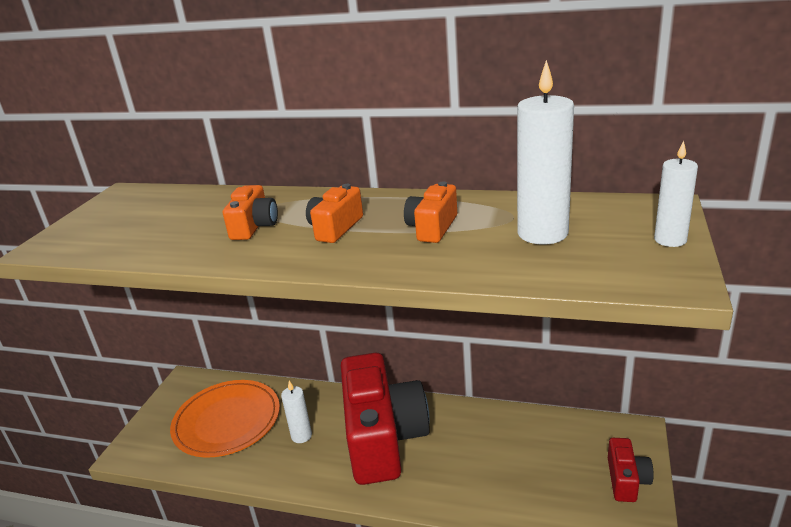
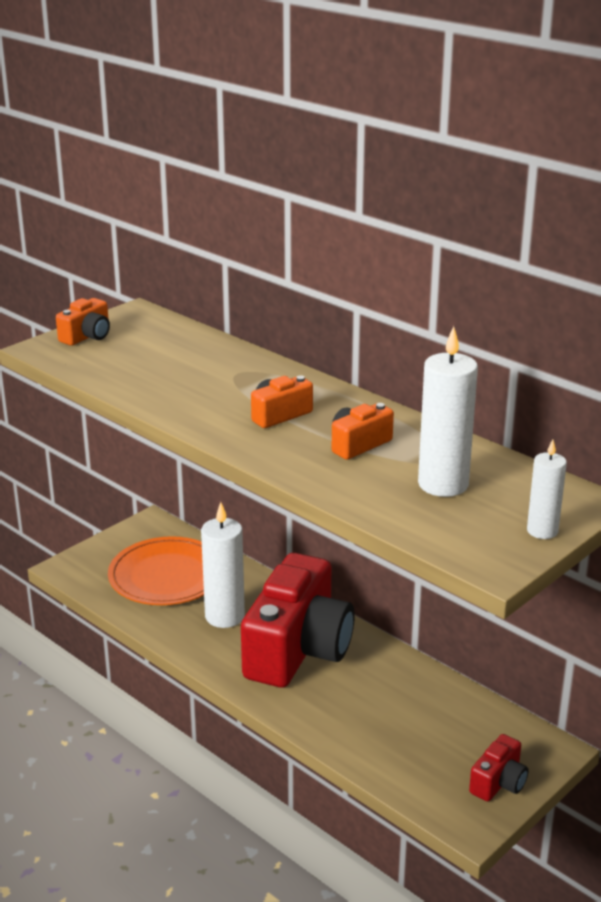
camera: 25 degrees right, 0 degrees up
(254, 226) = (216, 389): orange camera -> orange camera (87, 336)
(301, 436) = (224, 616): white candle -> white candle, size x1.73

